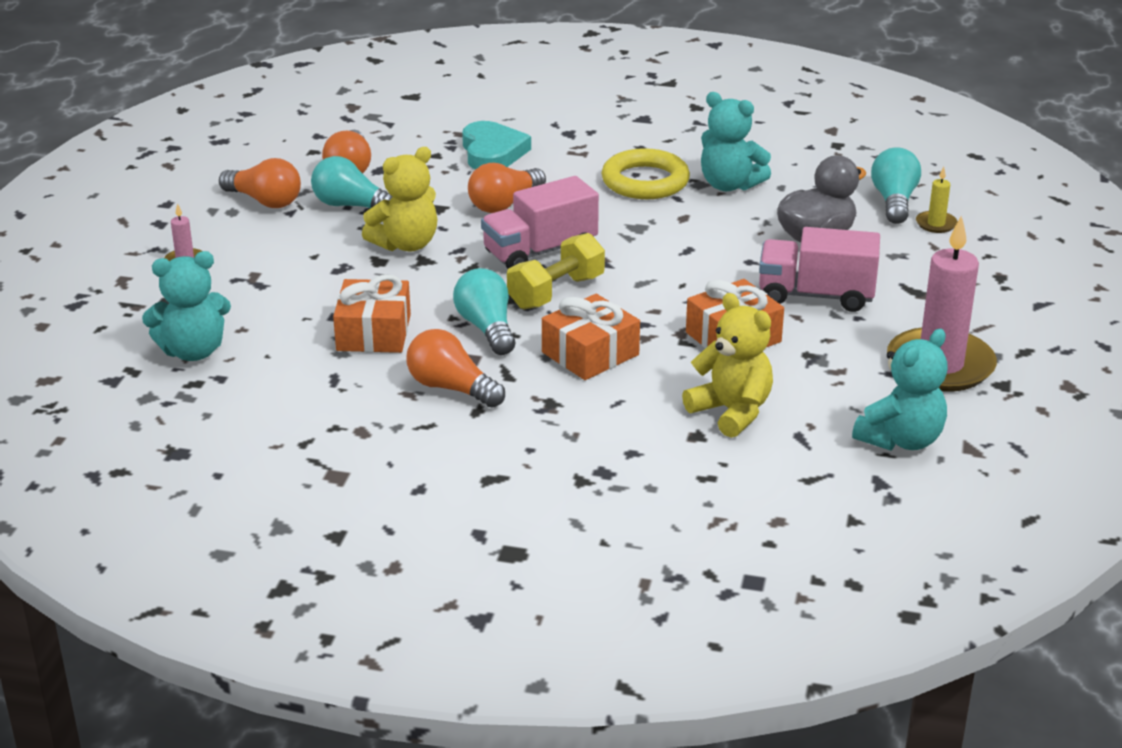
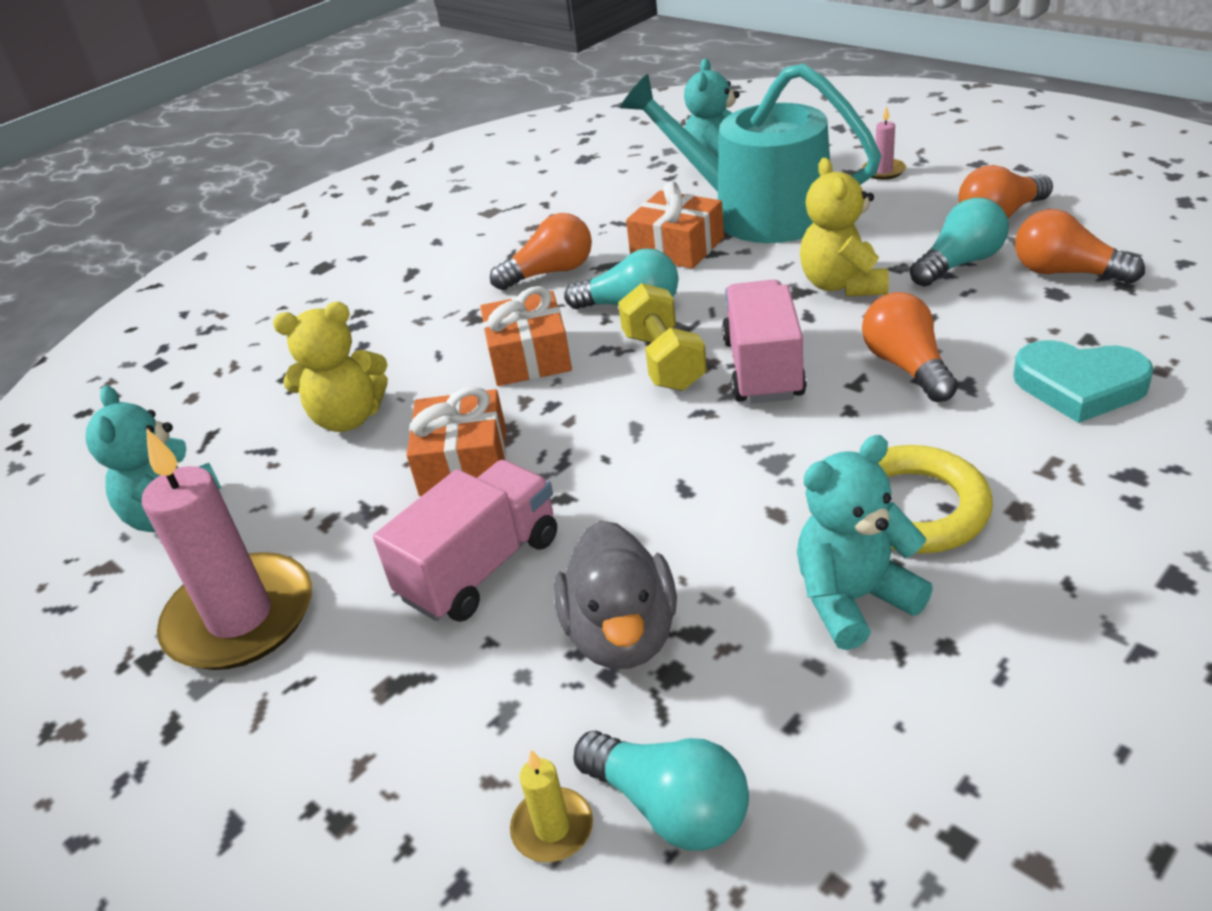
camera: 125 degrees right, 5 degrees up
(290, 307) = (758, 213): none -> turquoise watering can

